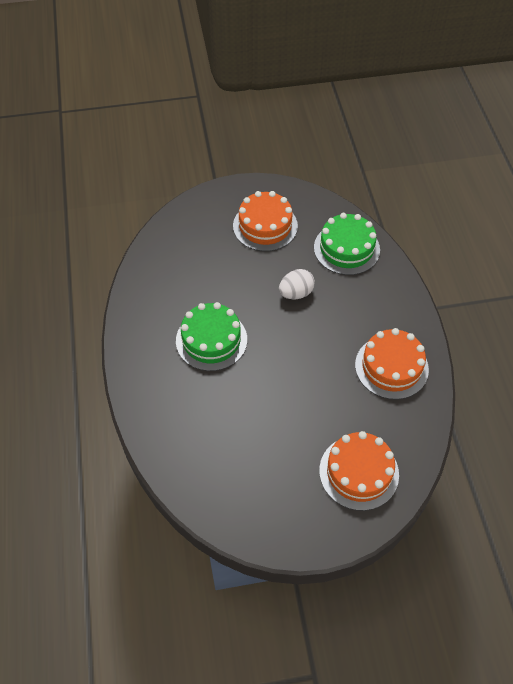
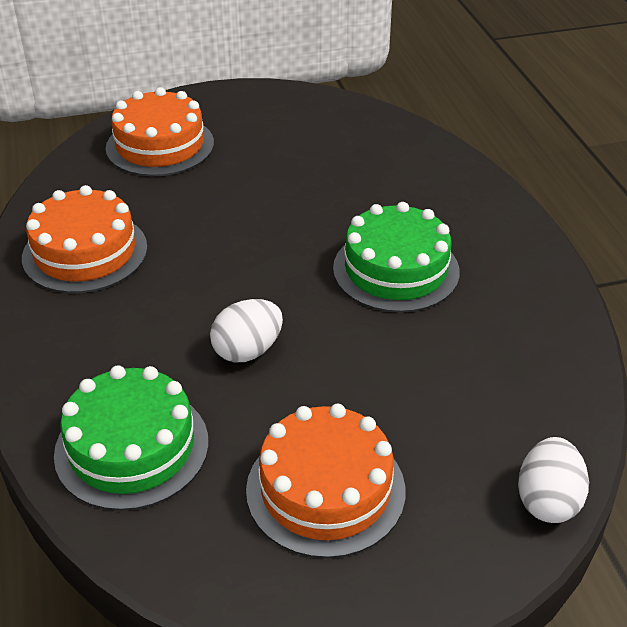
camera: 175 degrees right, 15 degrees down
(177, 216) = (548, 500): none -> white egg

